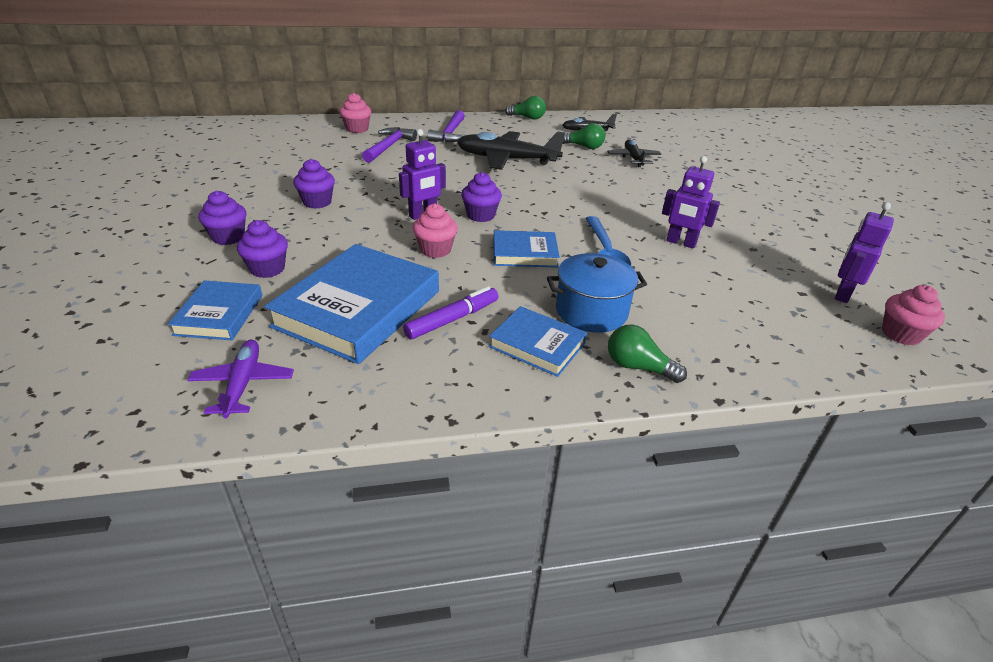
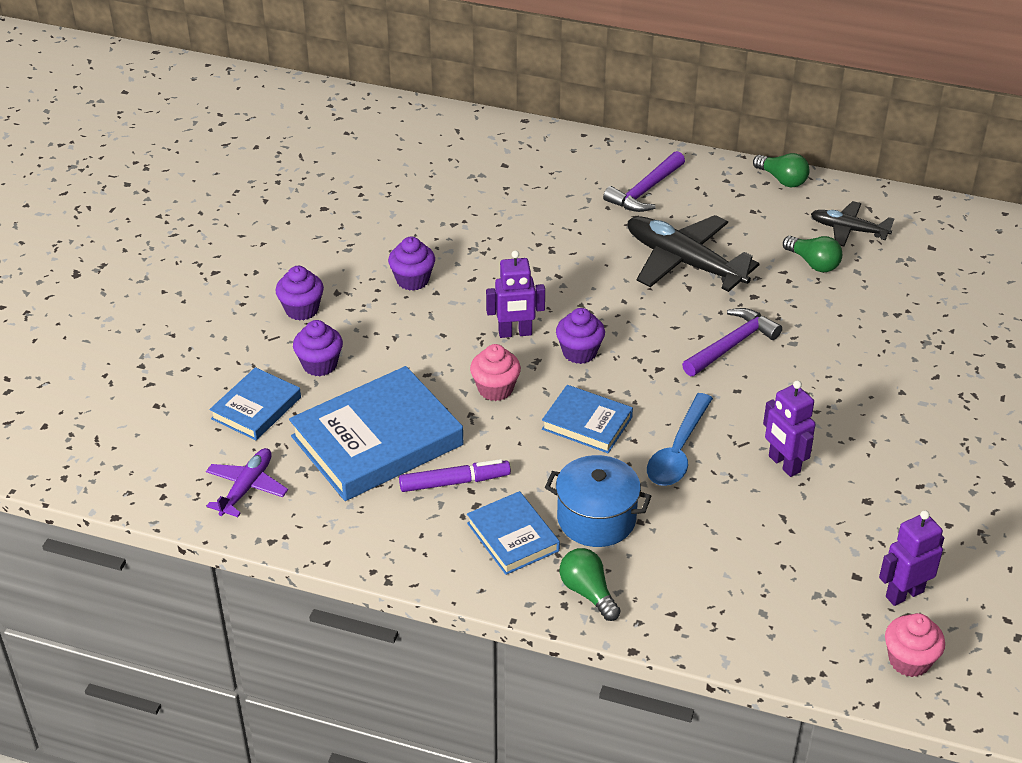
camera: 30 degrees right, 5 degrees up
(357, 129) = (529, 153): pink cupcake -> none
(389, 147) = (548, 199): purple hammer -> purple hammer (732, 345)
(633, 158) = (864, 305): black plane -> none

